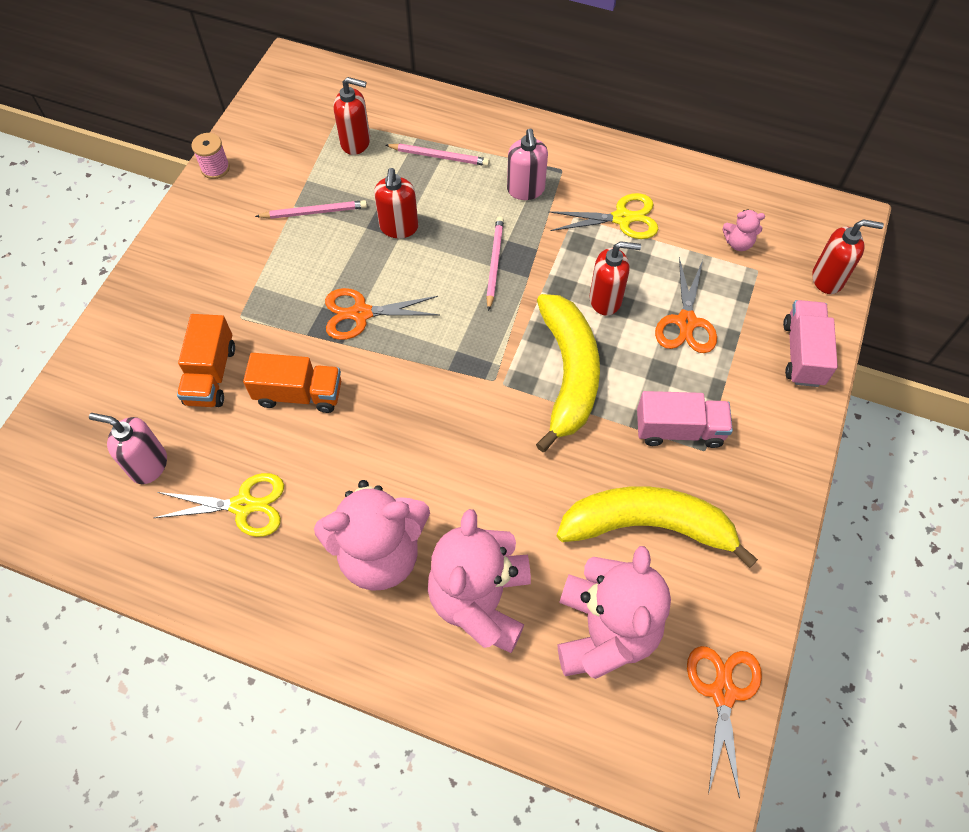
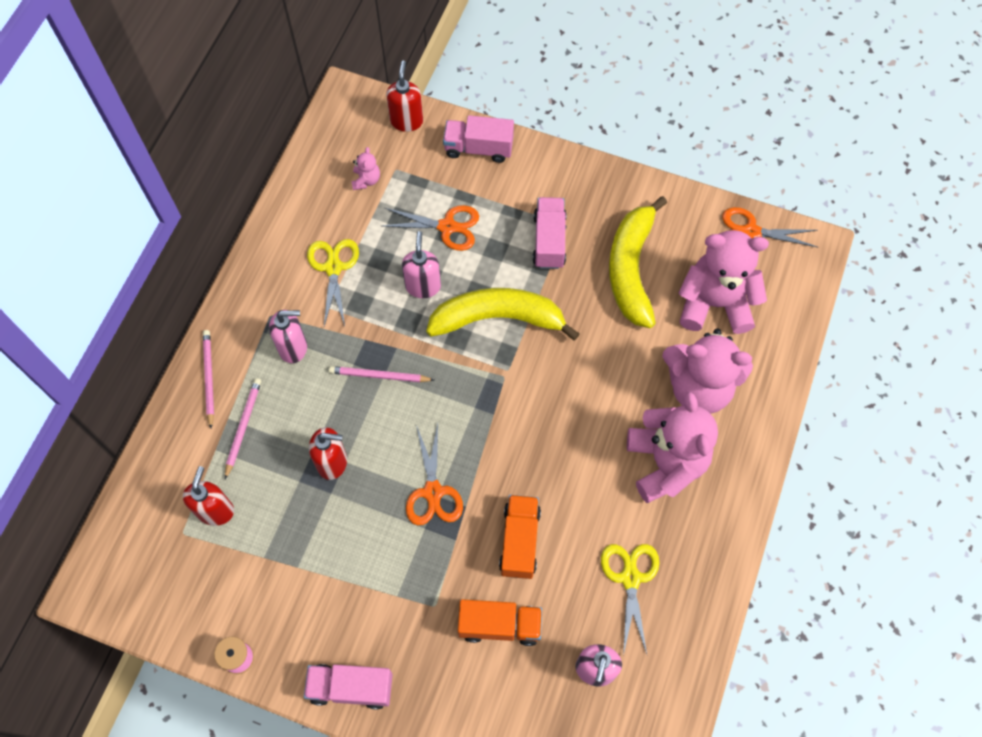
camera: 90 degrees left, 5 degrees up
(172, 252) = (351, 687): none -> pink truck
(314, 212) = (307, 546): pink pencil -> pink pencil (209, 378)
(606, 300) = (423, 286): red soap dispenser -> pink soap dispenser

